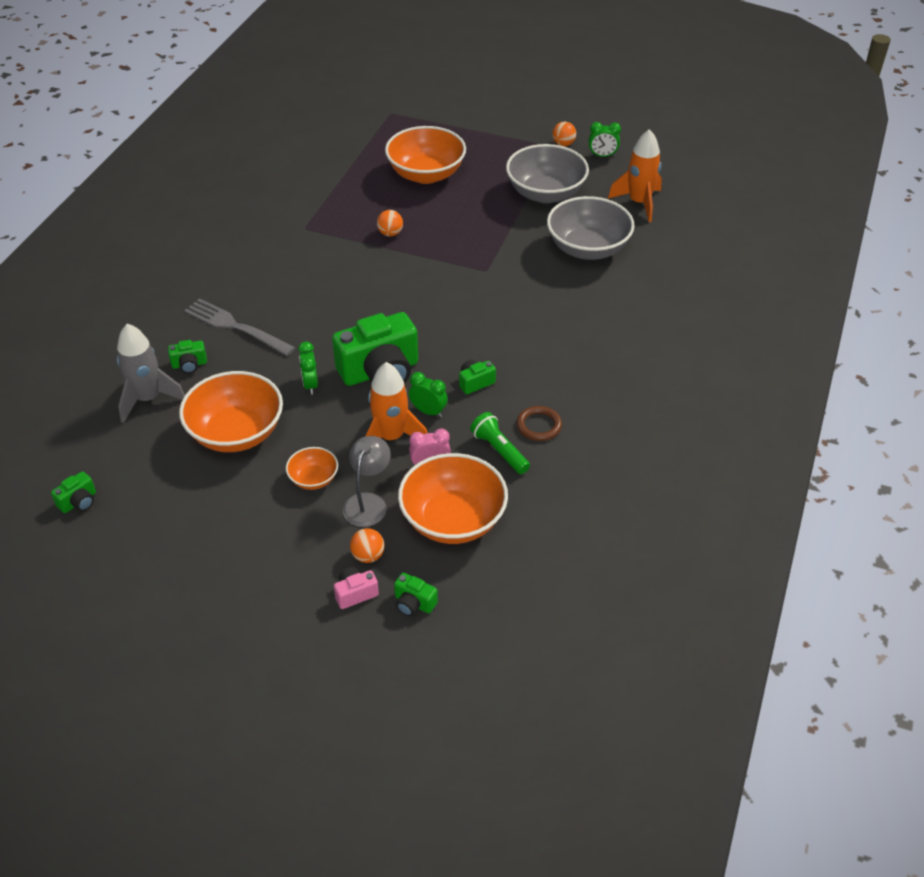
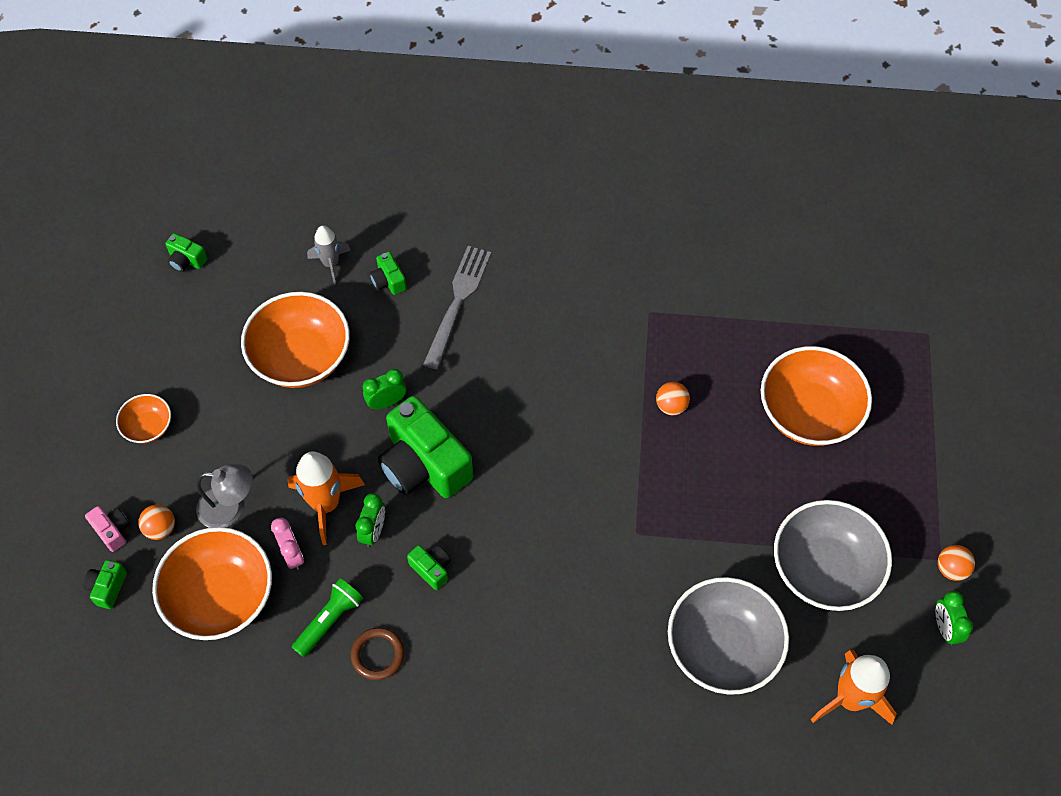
camera: 75 degrees right, 15 degrees up
(148, 399) = (331, 264): grey rocket -> grey rocket, size x0.63
(313, 479) = (252, 448): orange bowl -> orange bowl (148, 427)

